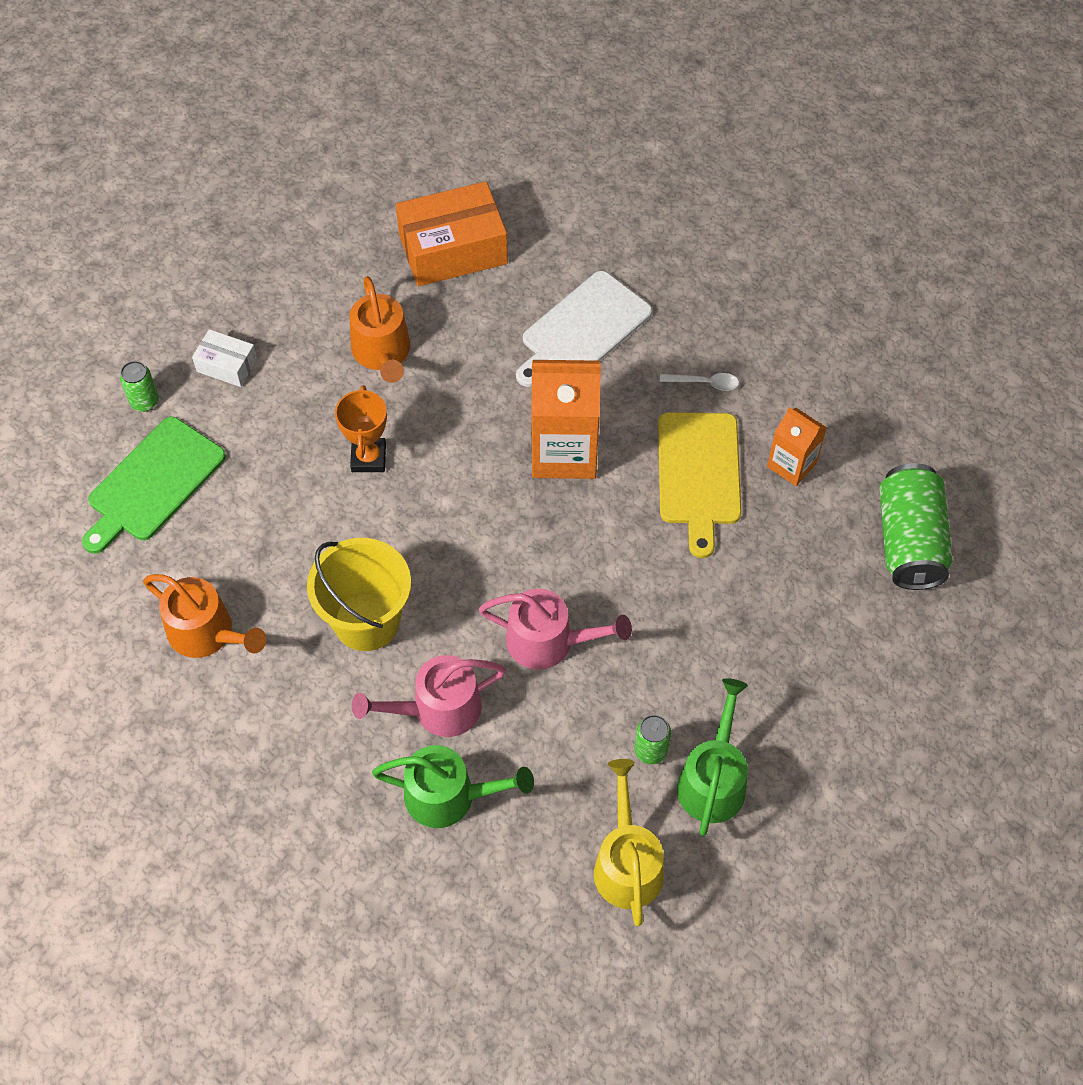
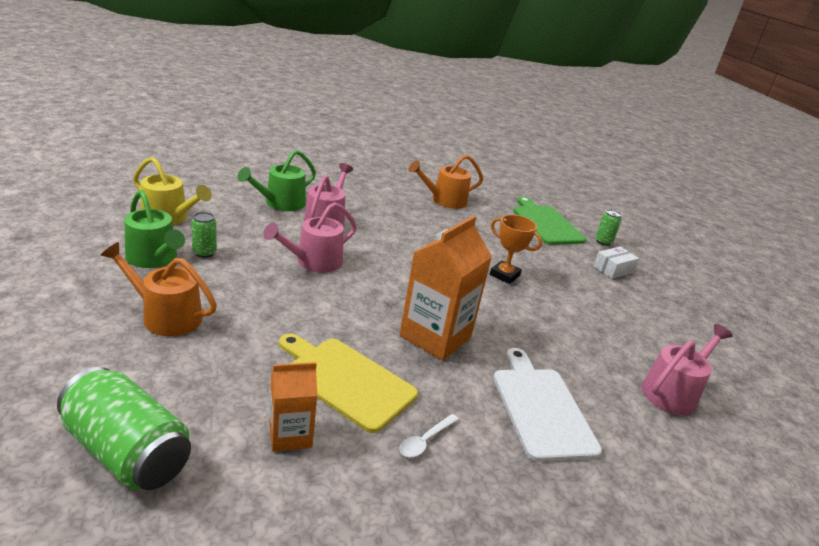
camera: 120 degrees right, 30 degrees down
(366, 621) = (400, 229): yellow bucket -> none
(382, 353) = (585, 316): orange watering can -> orange watering can (166, 316)
(453, 249) = (673, 392): orange box -> pink watering can

